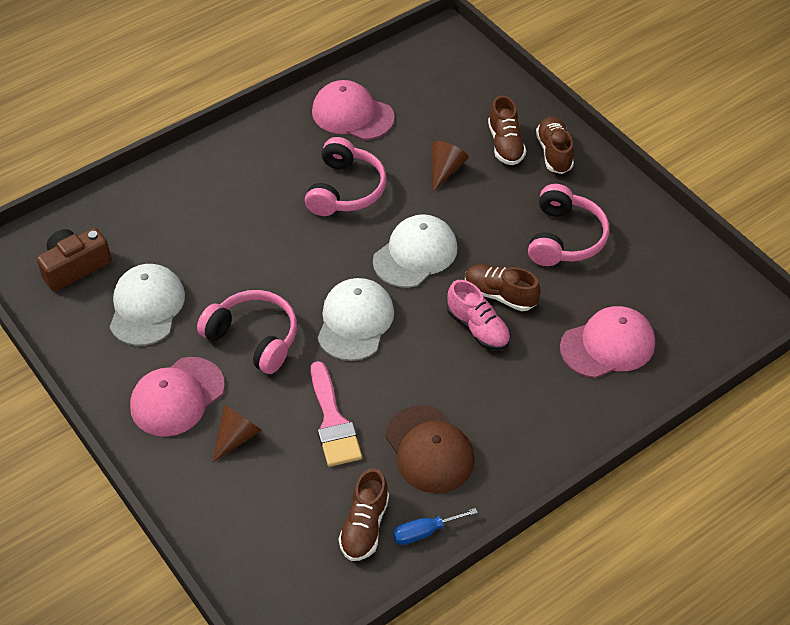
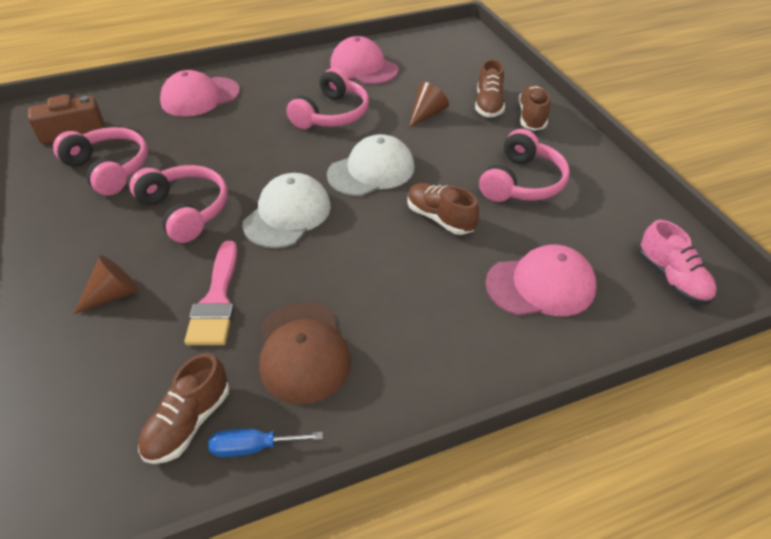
camera: 15 degrees right, 5 degrees down
(146, 307) = (109, 169): white cap -> pink headphones
(177, 397) = (83, 246): pink cap -> pink cap (200, 97)
(478, 328) = (406, 243): pink shoe -> pink shoe (671, 278)

